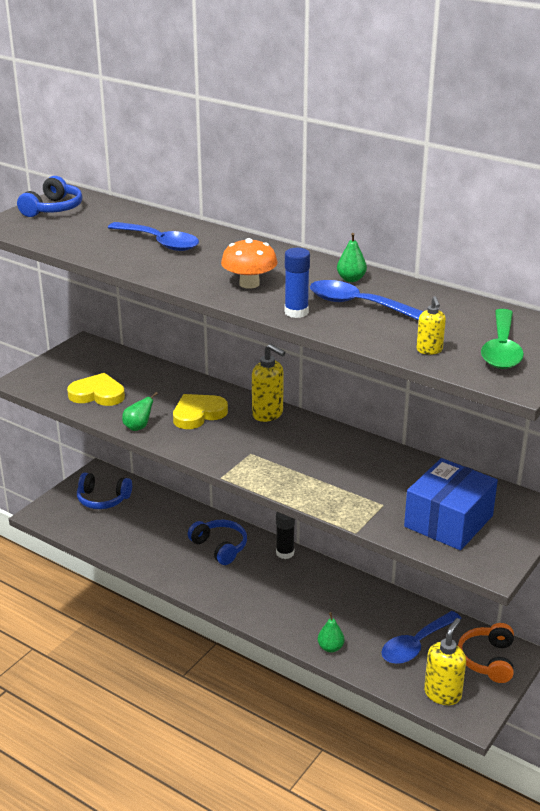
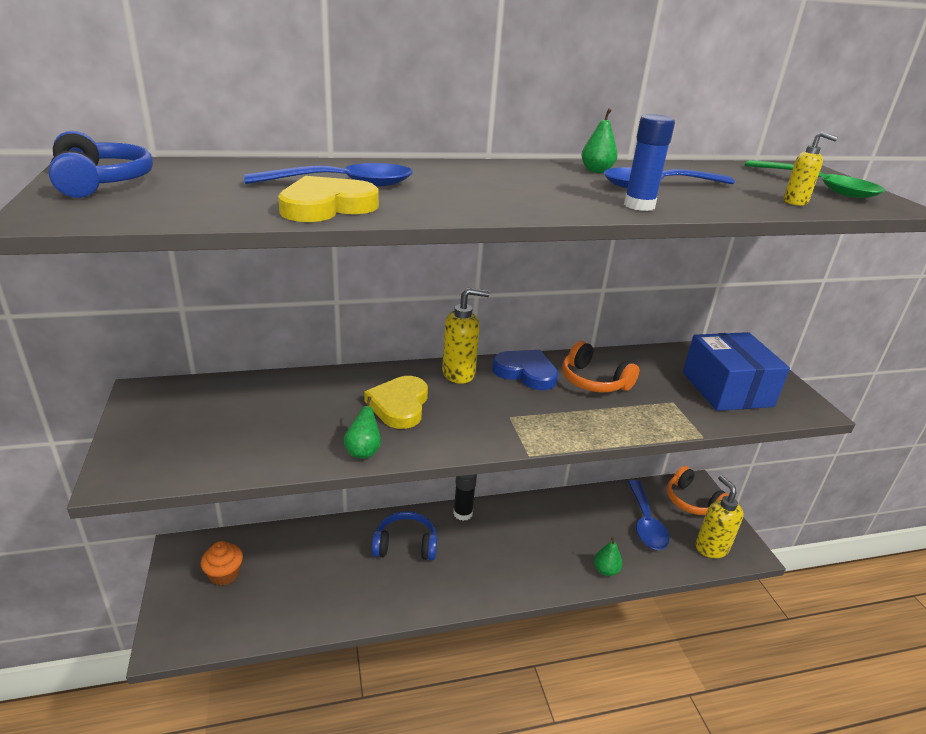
camera: 50 degrees left, 0 degrees up
(97, 394) = (254, 440): yellow heart -> yellow heart (327, 206)
(103, 499) = (224, 574): blue headphones -> orange cupcake
(249, 284) = (535, 195): orange mushroom -> none
(314, 435) = (526, 372): none -> blue heart
(352, 463) = (593, 381): none -> orange headphones

